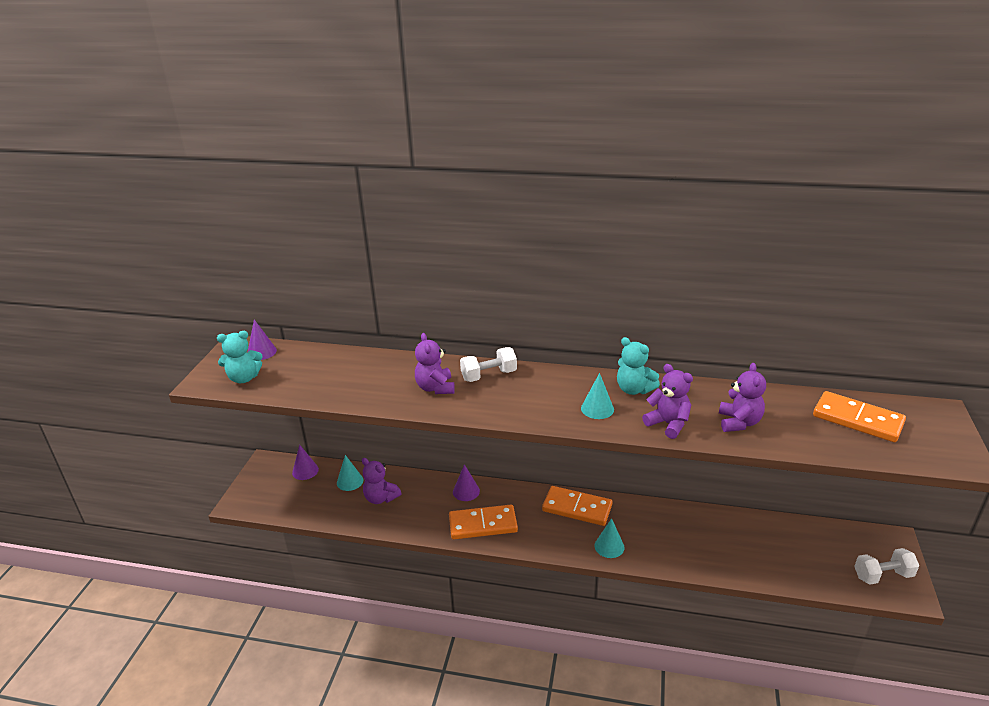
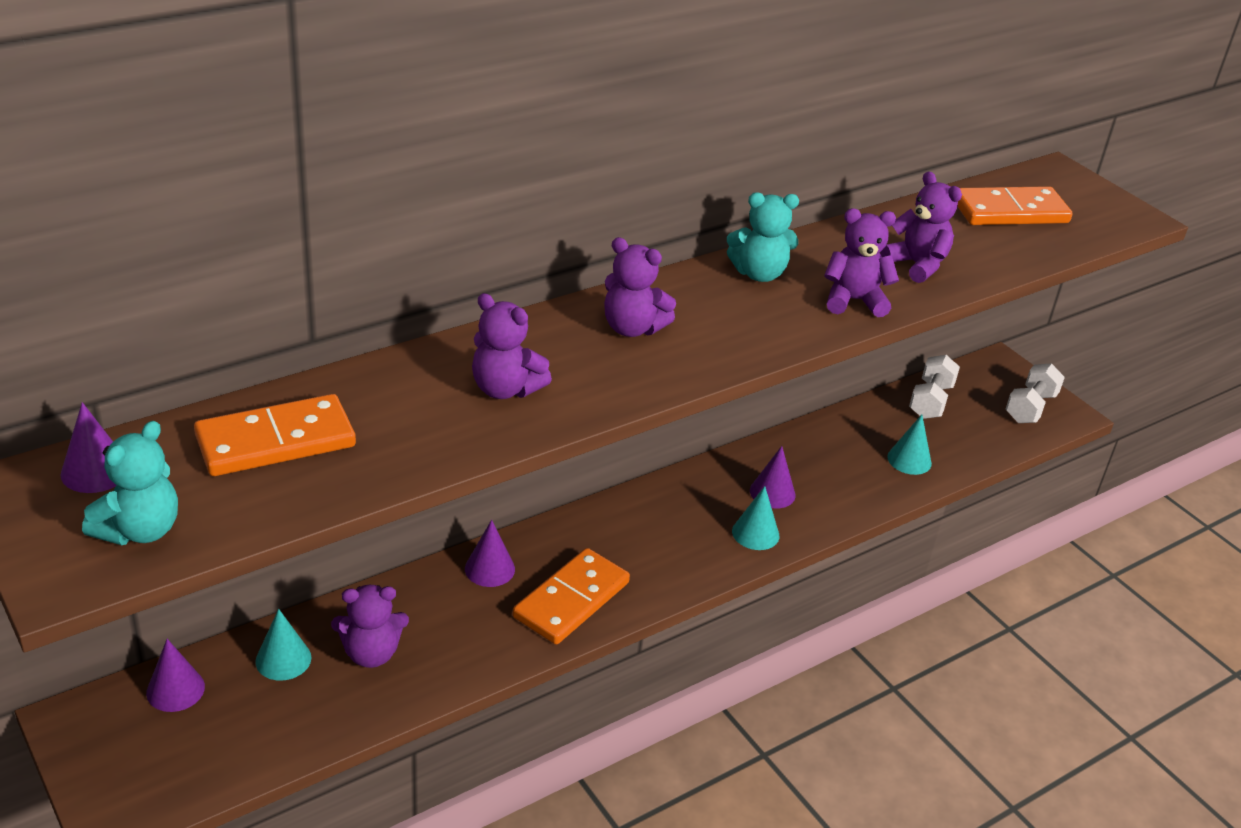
camera: 50 degrees left, 5 degrees up
(489, 375) = (554, 336): white dumbbell -> white dumbbell (930, 401)
(529, 387) = (632, 328): none -> purple teddy bear
(577, 508) = (663, 508): orange domino -> orange domino (276, 441)
(597, 409) = (754, 318): turquoise cone -> turquoise cone (909, 460)
(644, 532) = (772, 493): none -> purple cone

